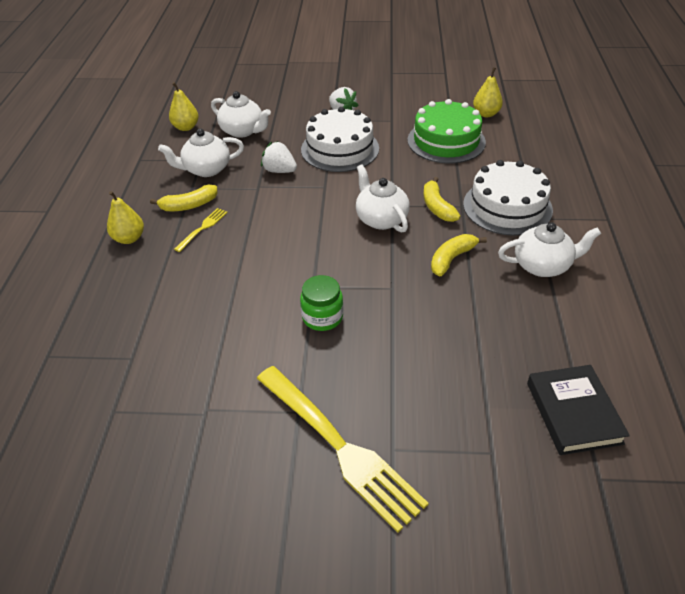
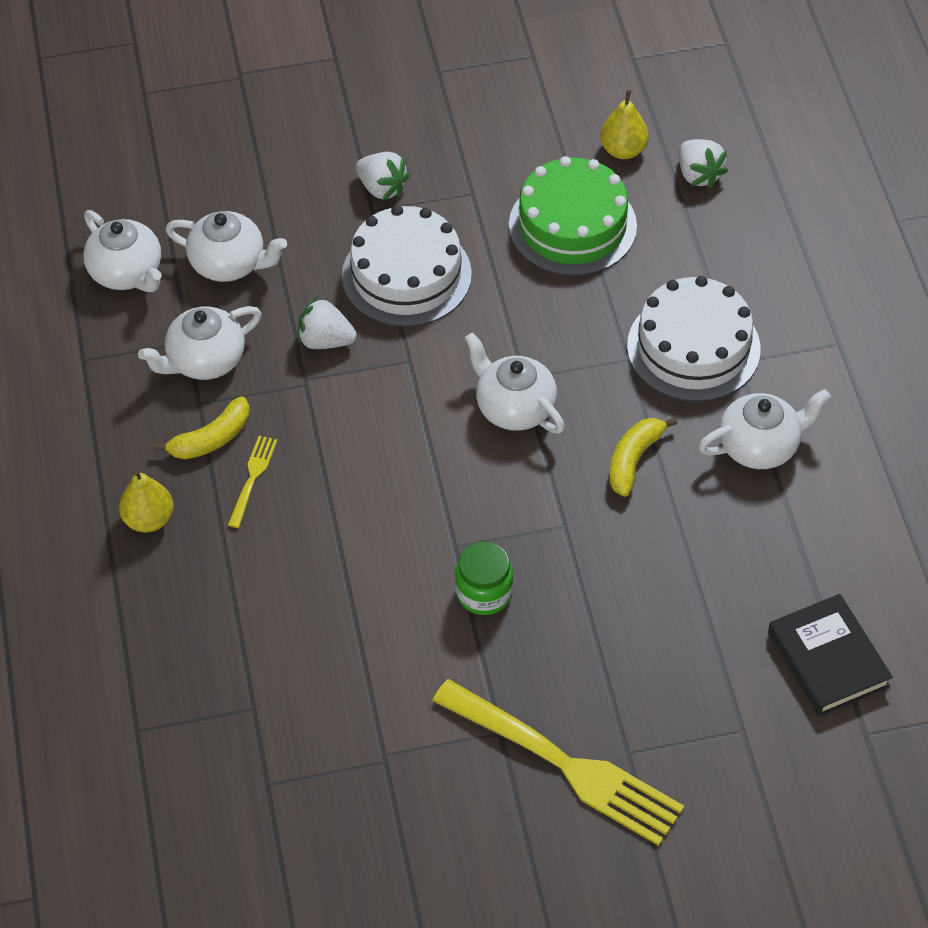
camera: 15 degrees left, 10 degrees up
(186, 127) = (127, 272): yellow pear -> white teapot
(437, 207) = (591, 368): yellow banana -> none
(529, 129) = (699, 175): none -> white strawberry

